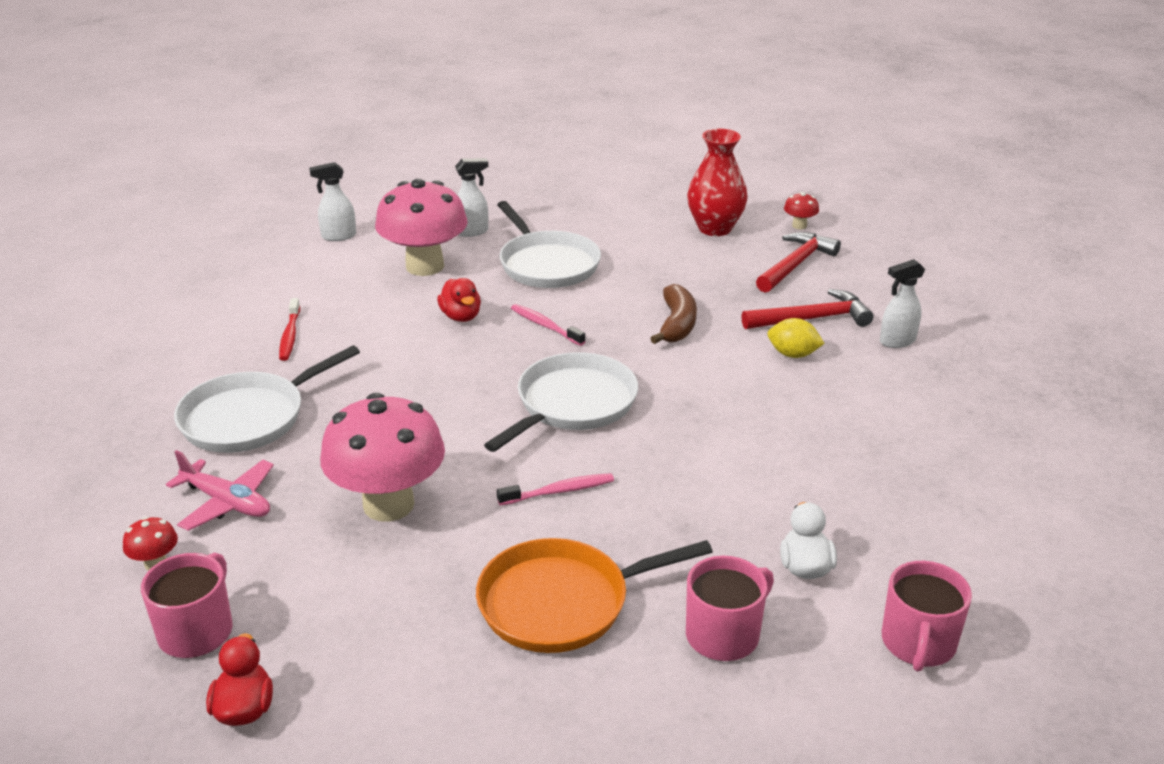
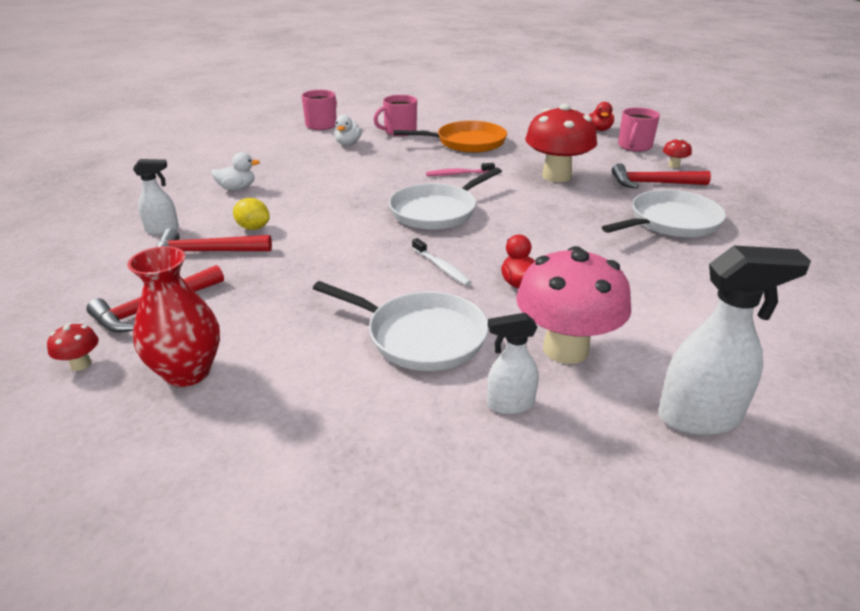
camera: 170 degrees left, 0 degrees up
(227, 502) = (653, 183): pink plane -> red hammer
(290, 336) = (679, 280): red toothbrush -> none
(338, 236) = (700, 417): white spray bottle -> white spray bottle, size x1.71
(388, 504) = (556, 176): pink mushroom -> red mushroom
(545, 326) = (441, 267): pink toothbrush -> white toothbrush
(547, 264) = (421, 336): white pan -> white pan turned 135 degrees clockwise
(676, 324) = (325, 258): brown banana -> none
(886, 419) = (237, 188): none -> white duck

